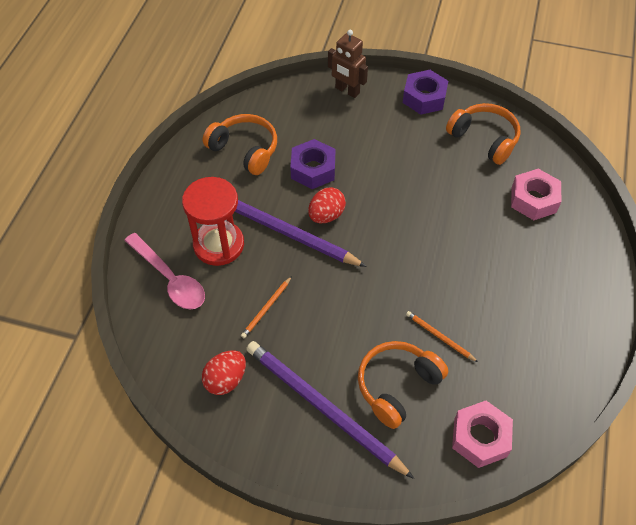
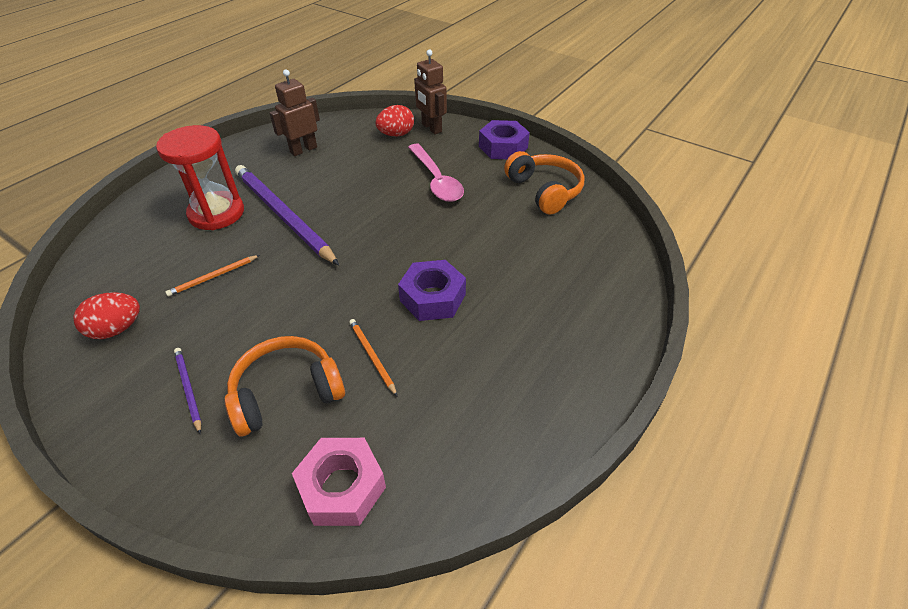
camera: 20 degrees right, 10 degrees down
(169, 279) = (149, 228): pink spoon -> pink spoon (436, 180)
(245, 150) = (303, 150): orange headphones -> brown robot
(313, 169) = (353, 177): purple nut -> purple nut (433, 297)
(323, 408) = (188, 389): purple pencil -> purple pencil, size x0.43
(326, 215) = (337, 215): red egg -> red egg (396, 134)
(533, 199) = (568, 254): pink nut -> none

